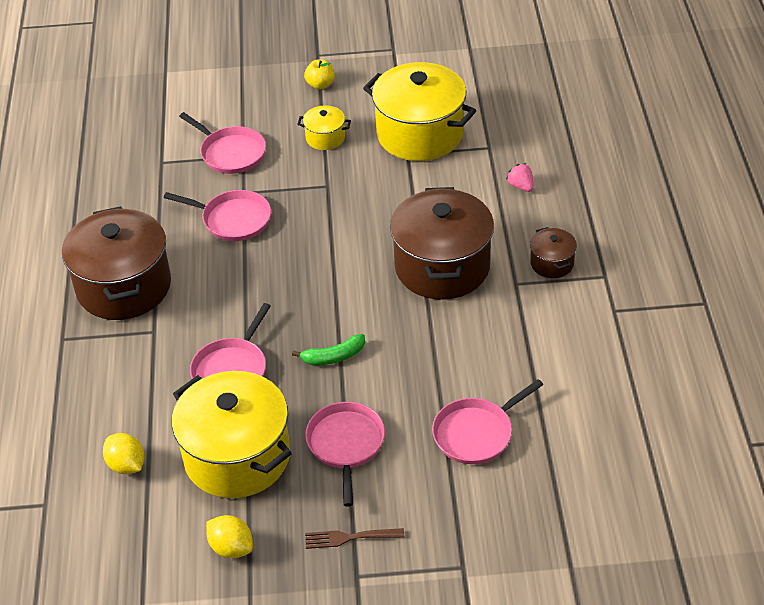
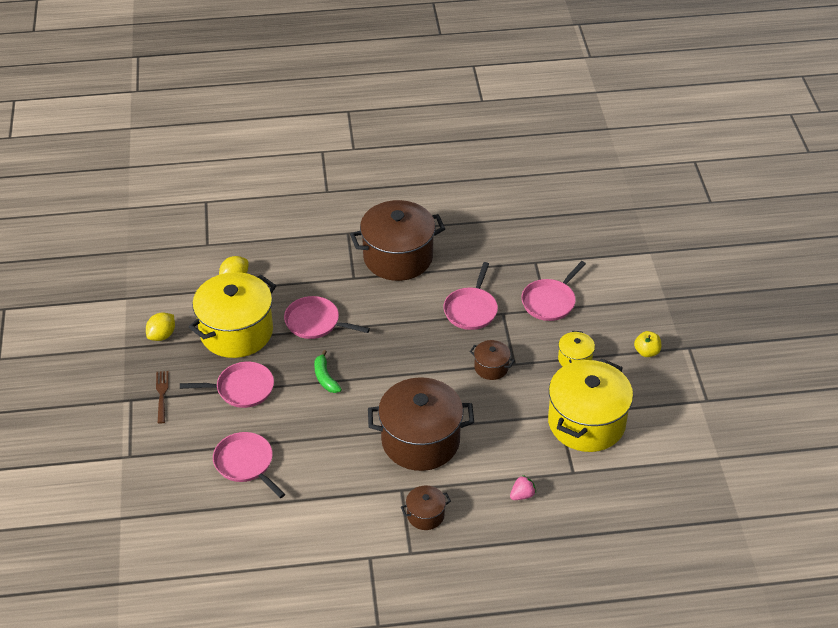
camera: 85 degrees right, 0 degrees up
(331, 205) = (491, 367): none -> brown pot

